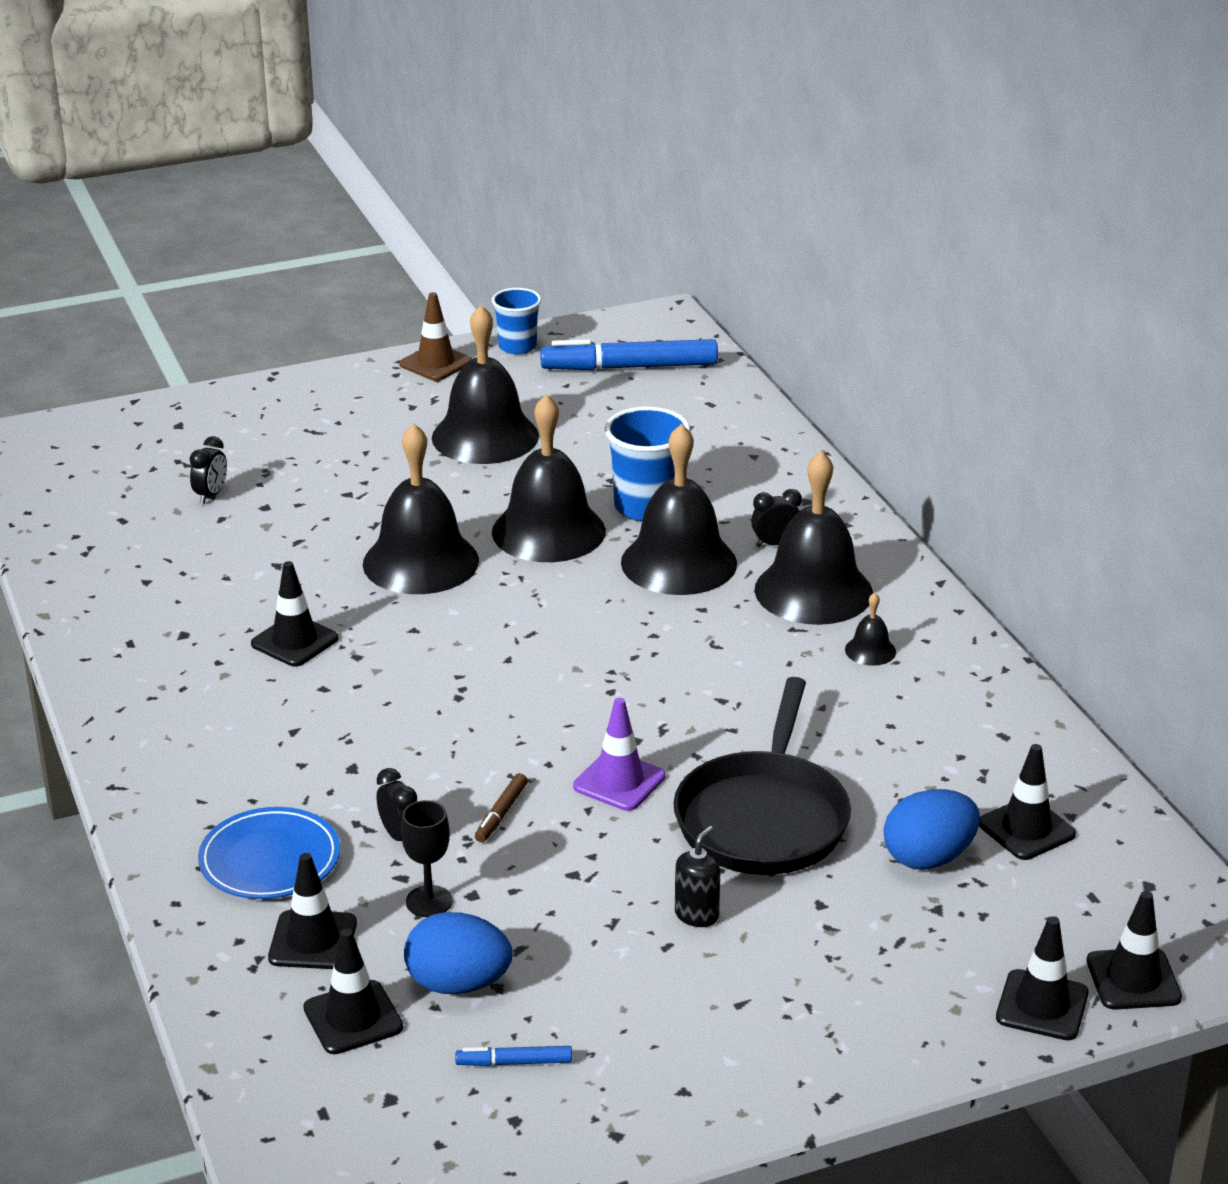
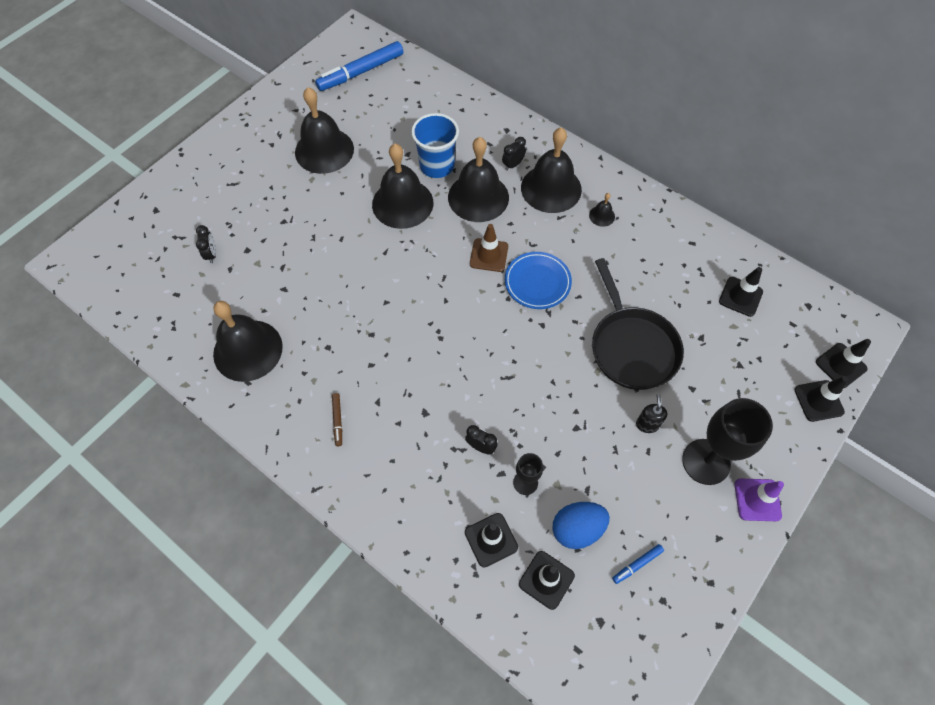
camera: 30 degrees left, 30 degrees up
(270, 860) = (431, 497): blue plate -> blue plate (537, 282)
(294, 641) = (332, 339): black traffic cone -> none
(420, 562) = (355, 253): black bell -> black bell (248, 350)
(436, 363) = (261, 108): brown traffic cone -> brown traffic cone (489, 255)
(501, 813) = (516, 406): brown marker -> brown marker (338, 420)
(517, 346) = (295, 79): blue cup -> none
(619, 781) = (554, 356): purple traffic cone -> purple traffic cone (757, 500)
(754, 996) = (706, 461): none -> black goblet
(928, 858) = (715, 335): blue egg -> none

